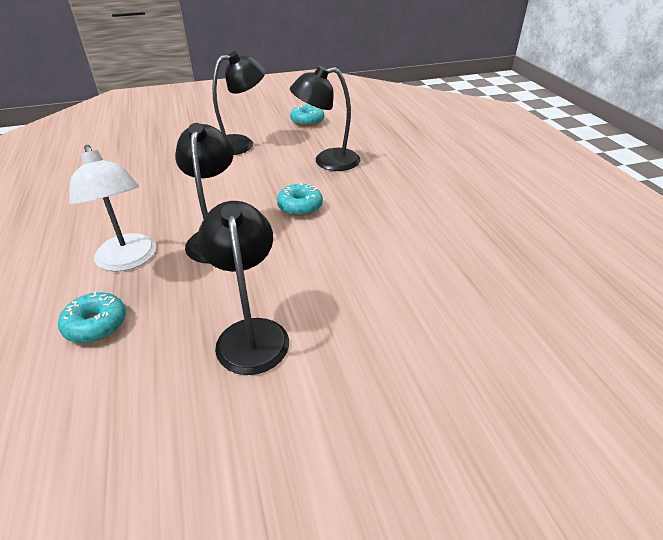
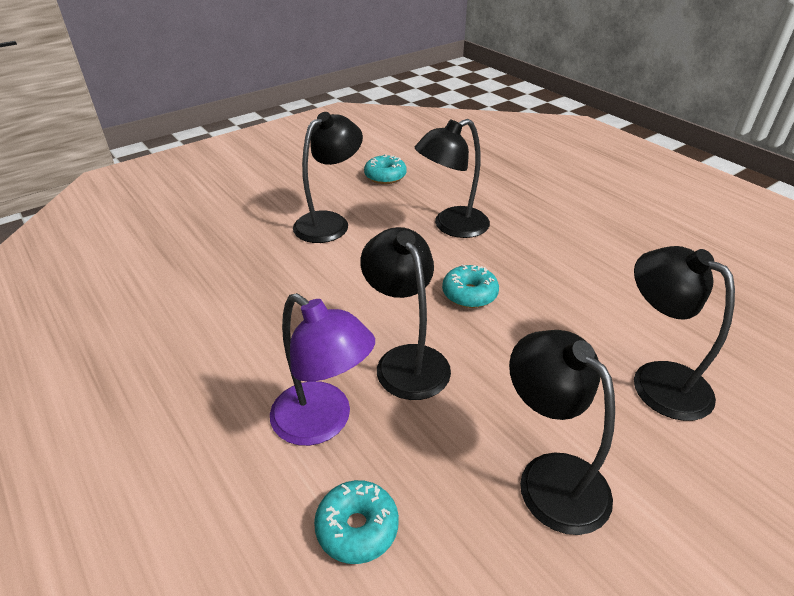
camera: 20 degrees left, 0 degrees up
(129, 260) = (323, 423): white lamp -> purple lamp
(395, 294) = (657, 380): none -> black lamp

